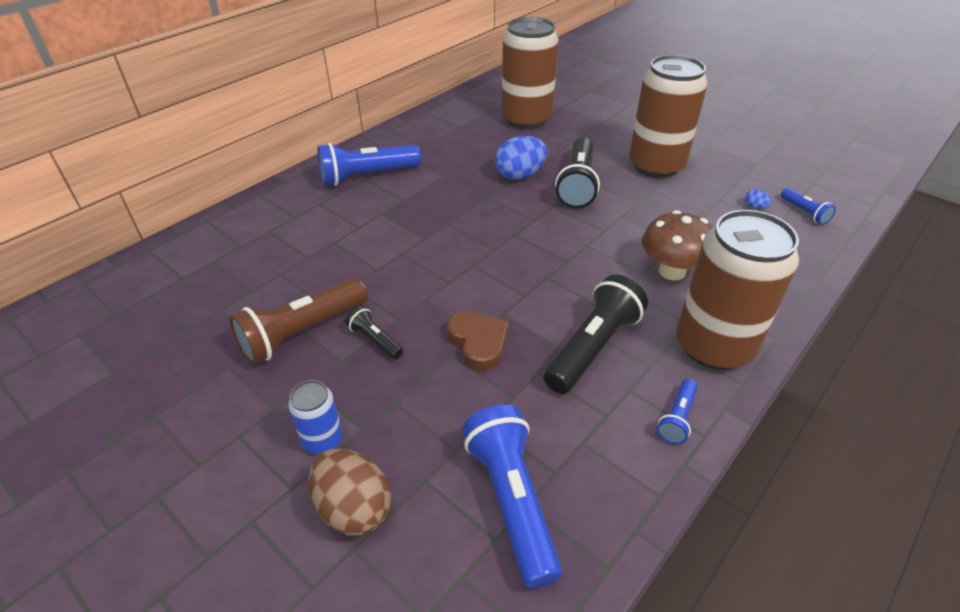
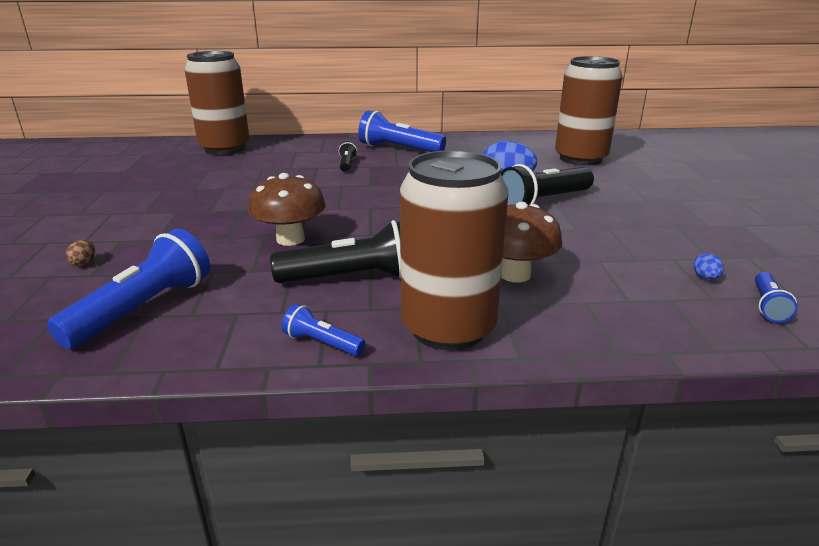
camera: 45 degrees right, 15 degrees down
(302, 332) = (219, 192): brown flashlight -> none
(323, 440) = (133, 233): blue can -> none
(354, 508) = (84, 263): brown egg -> brown egg, size x0.43
(375, 340) = (243, 211): black flashlight -> black flashlight (347, 165)
(478, 343) = (290, 239): brown heart -> brown mushroom
(656, 165) = (649, 217): brown can -> brown can (225, 148)
(677, 418) = (322, 343): blue flashlight -> blue flashlight turned 45 degrees clockwise

